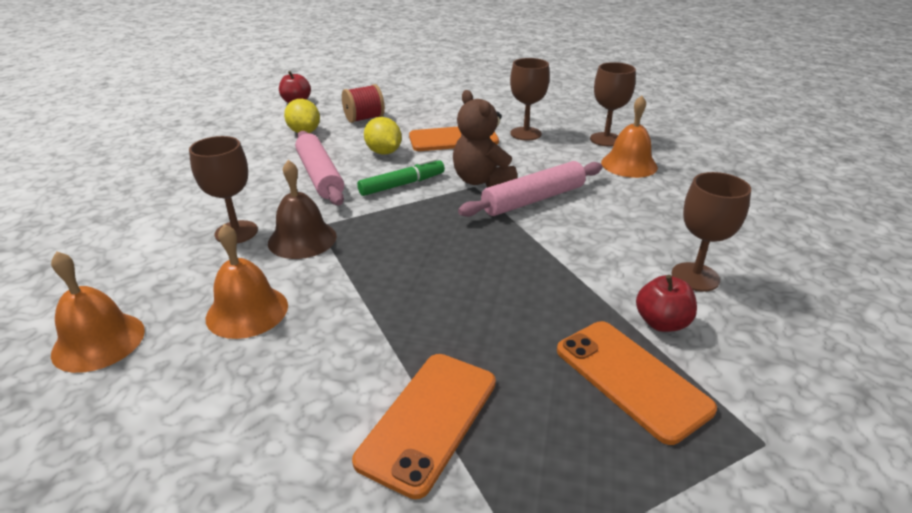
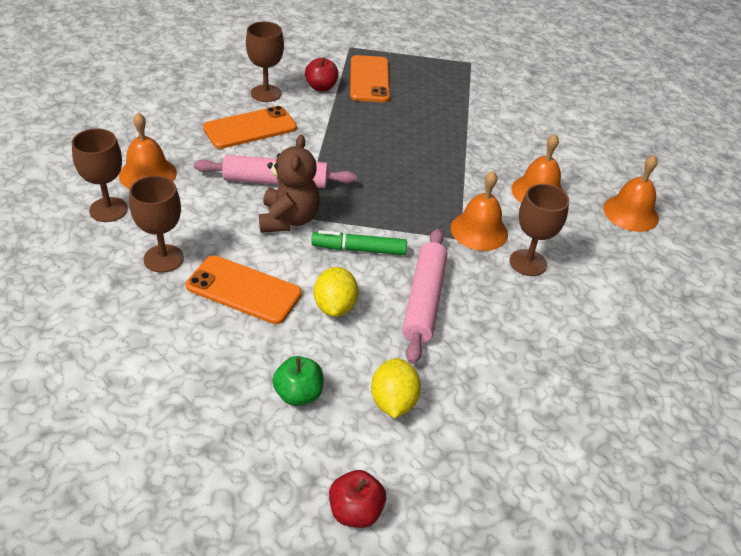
camera: 150 degrees left, 10 degrees up
(302, 239) = (479, 230): brown bell -> orange bell
(364, 119) = (298, 394): red spool -> green apple
(429, 420) = (472, 106): orange phone -> orange phone (250, 128)

